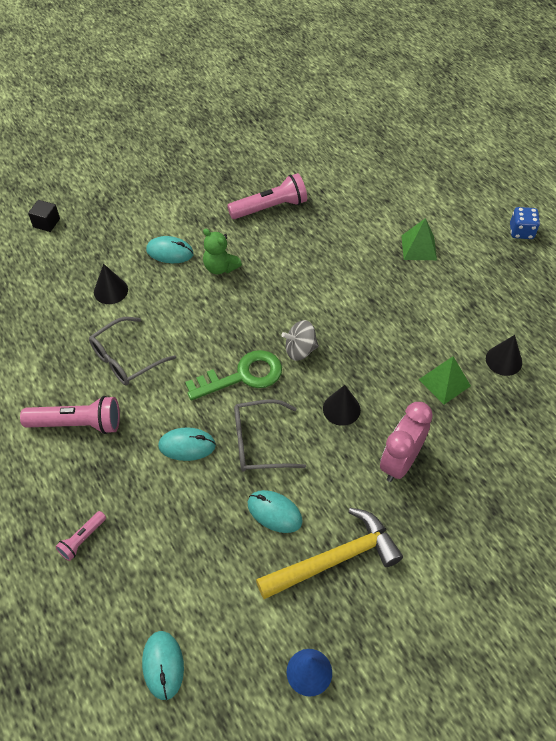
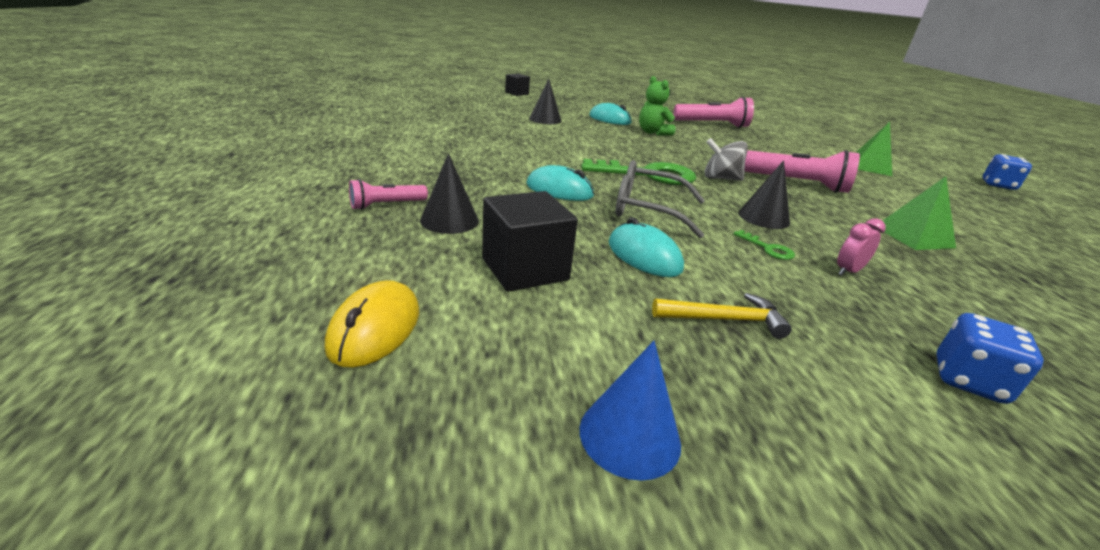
camera: 20 degrees right, 25 degrees down
(77, 423) = (456, 154): pink flashlight -> pink flashlight (796, 184)
(126, 359) = (533, 142): grey glasses -> none
(163, 665) = (375, 328): turquoise mouse -> yellow mouse
(210, 568) = (525, 269): none -> black cube
(334, 559) = (724, 319): yellow hammer -> yellow hammer, size x0.52
(349, 458) = (768, 248): none -> green key
(400, 462) = (848, 271): pink clock -> pink clock, size x0.46
(456, 550) = (968, 381): none -> blue dice
(503, 360) = (1003, 244): black cone -> black cone (449, 220)

